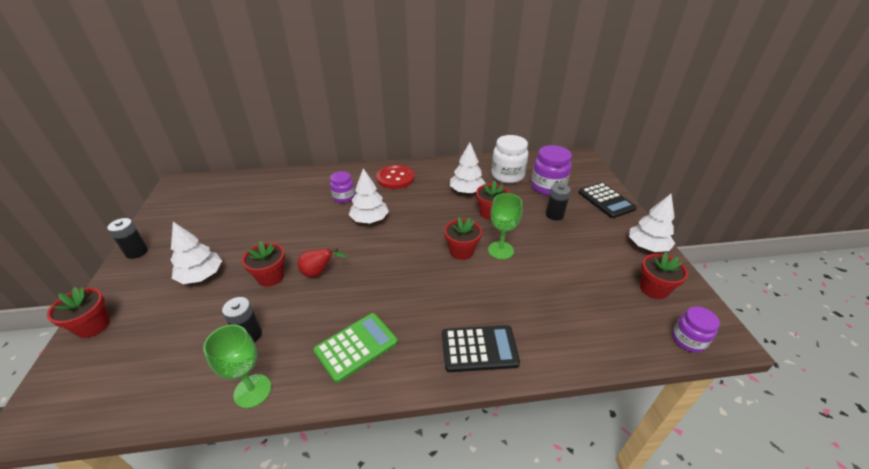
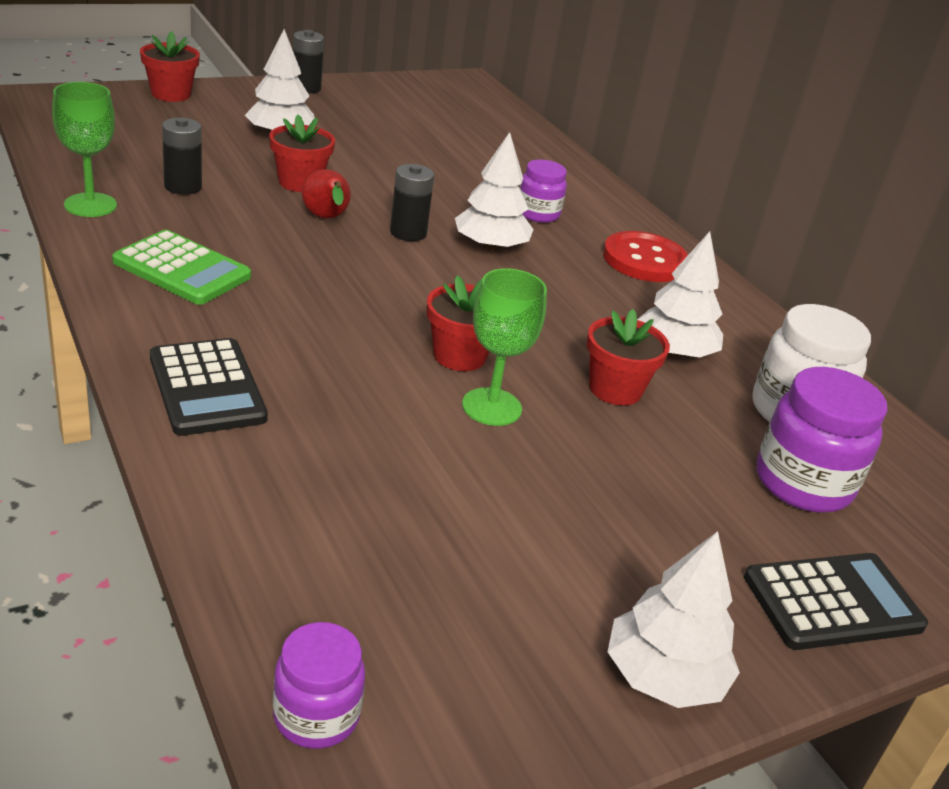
camera: 65 degrees right, 5 degrees down
(554, 215) = (683, 493): black battery -> black battery (408, 232)
(606, 200) = (833, 602): black calculator -> black calculator turned 150 degrees counterclockwise
(654, 289) = (482, 669): red flower pot -> none

